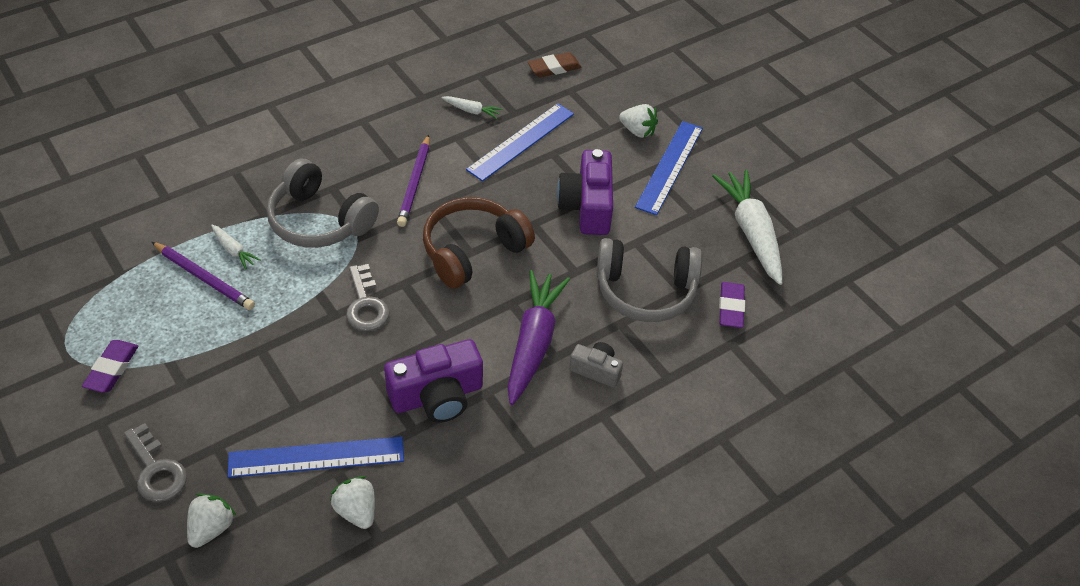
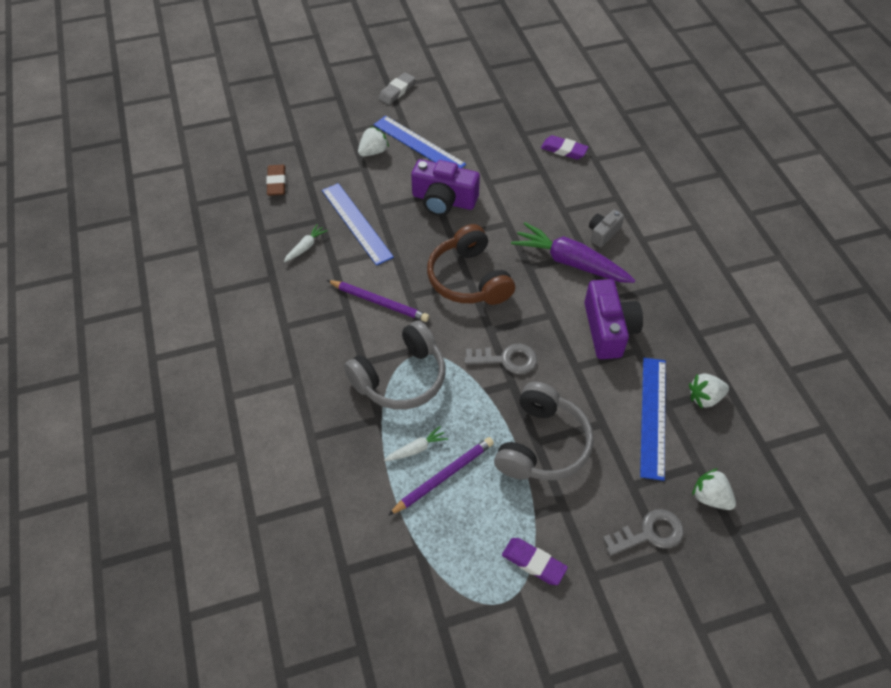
camera: 70 degrees left, 5 degrees up
(645, 291) = (537, 189): grey headphones -> grey headphones (542, 444)
(751, 129) = (397, 91): none -> grey eraser
(751, 233) = (499, 121): white carrot -> none

